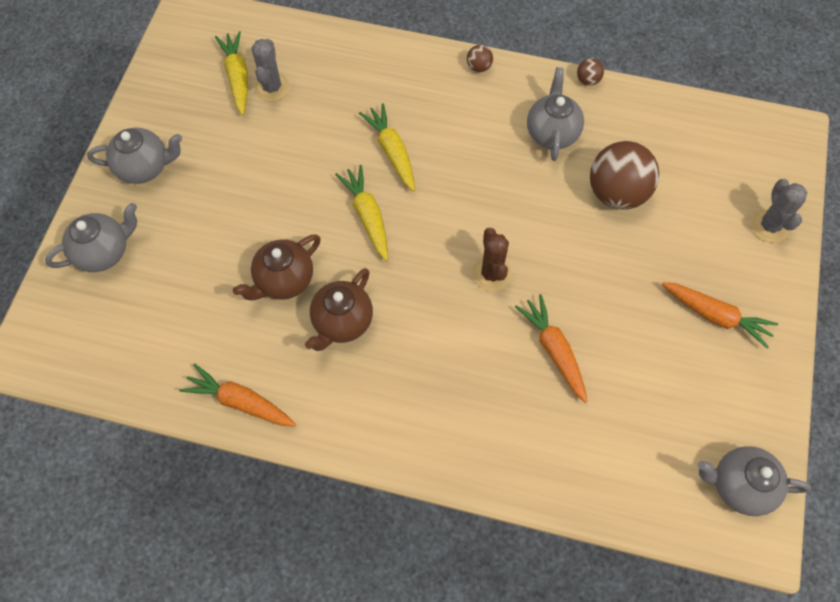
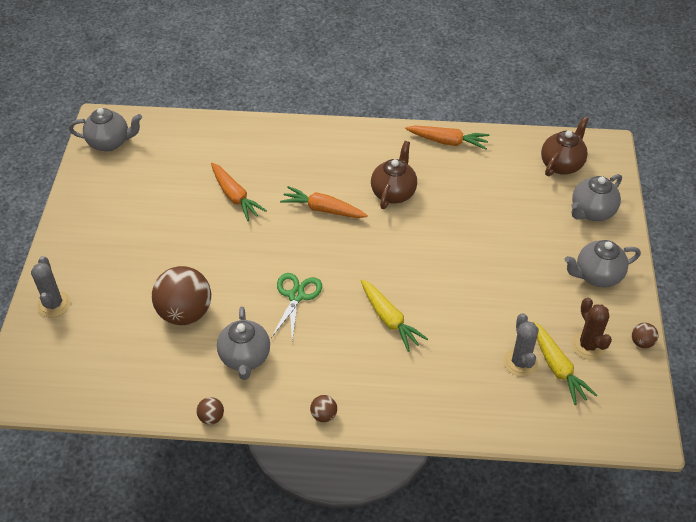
camera: 170 degrees right, 15 degrees down
(140, 89) = (642, 342): none -> brown ball
(284, 280) = (446, 212): brown teapot -> brown teapot (562, 164)
(367, 216) = (396, 265): yellow carrot -> none
(489, 194) = (296, 296): none -> green scissors
(491, 274) = (287, 238): brown cactus -> brown cactus (588, 345)
(715, 316) = (111, 233): orange carrot -> orange carrot (323, 209)

